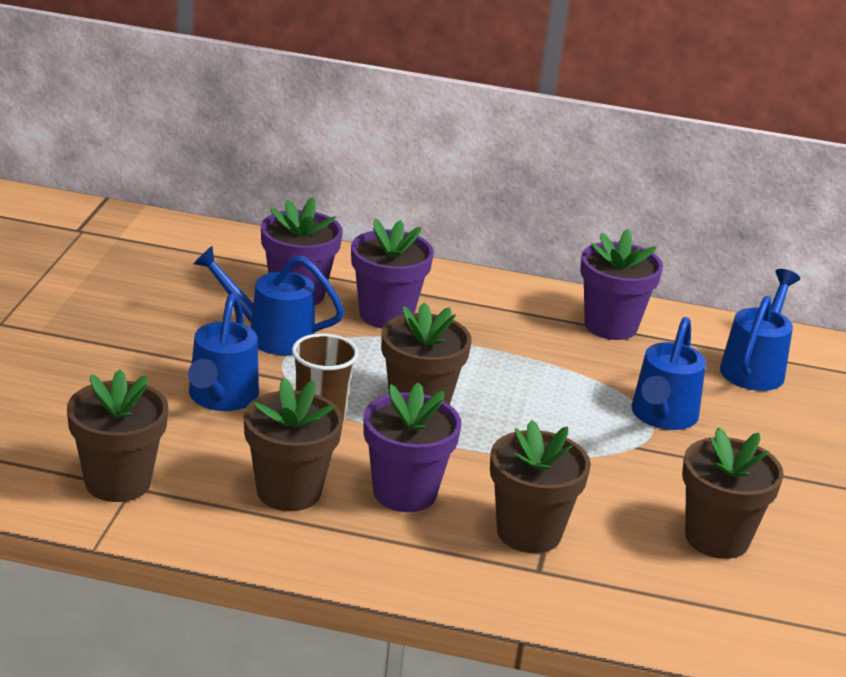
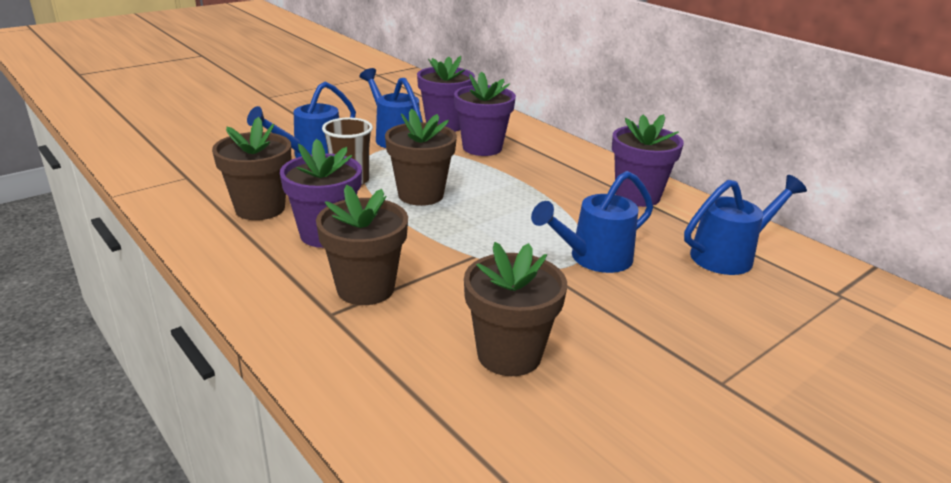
camera: 40 degrees right, 0 degrees up
(118, 482) = (184, 173): brown flower pot -> none

